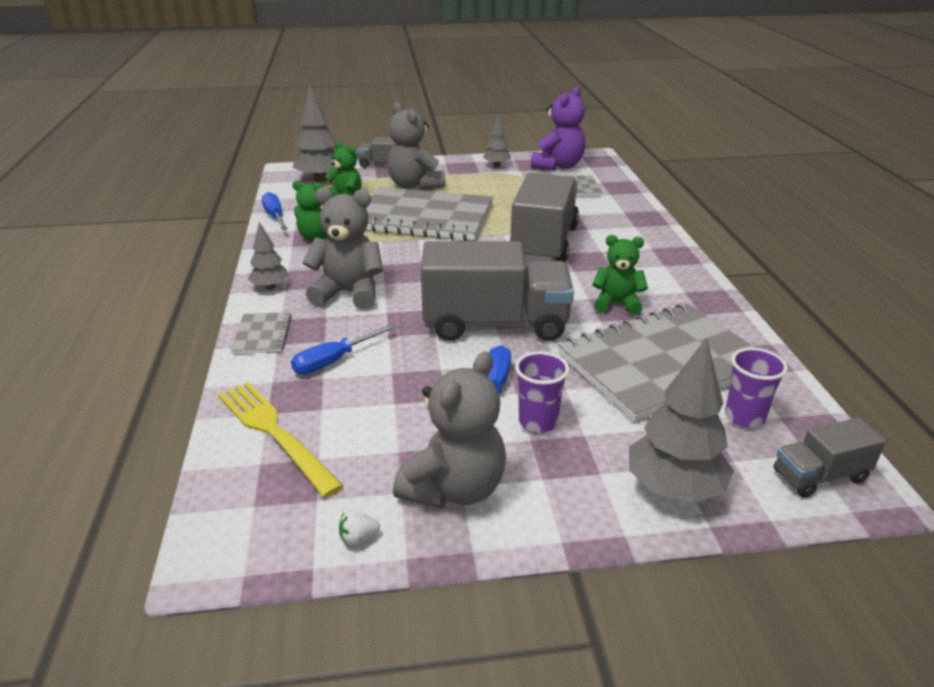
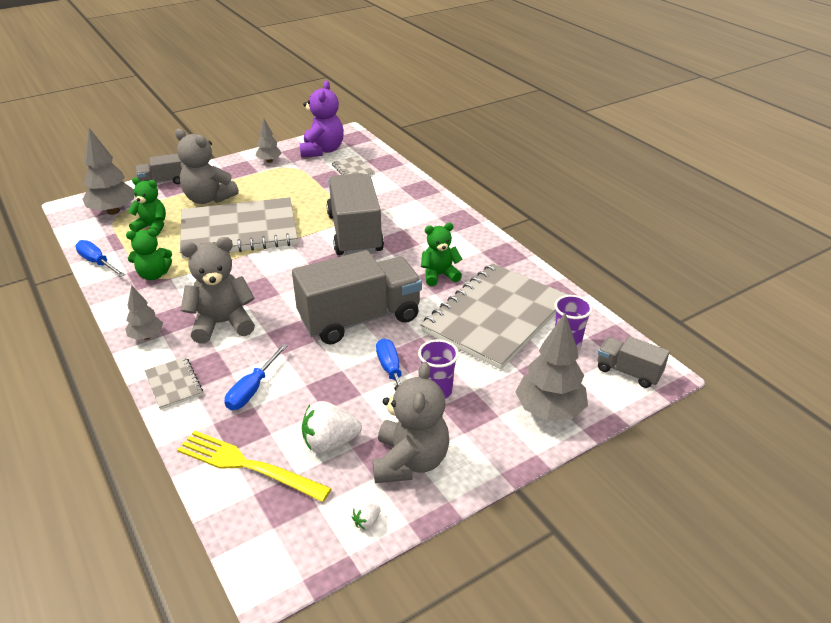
camera: 25 degrees left, 5 degrees up
(377, 438) = (330, 442): none -> white strawberry
(819, 476) = (628, 372): grey truck -> grey truck turned 75 degrees clockwise

